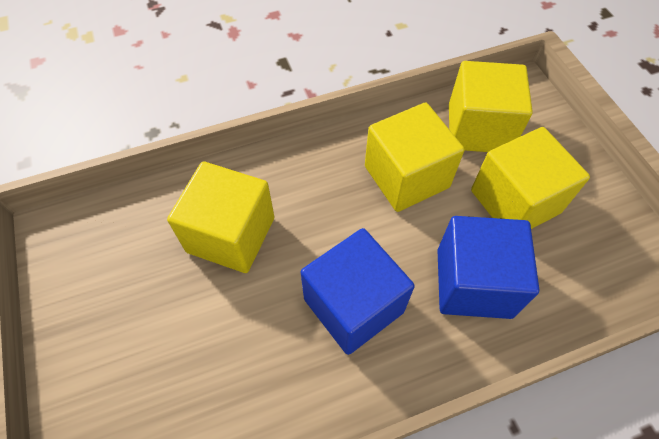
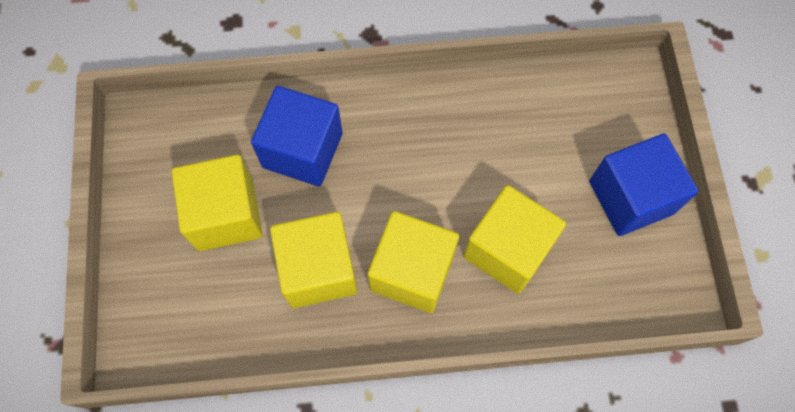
camera: 165 degrees left, 10 degrees up
(353, 305) = (411, 157): blue cube -> blue cube (631, 197)
(478, 128) = (215, 309): yellow cube -> yellow cube (412, 271)

